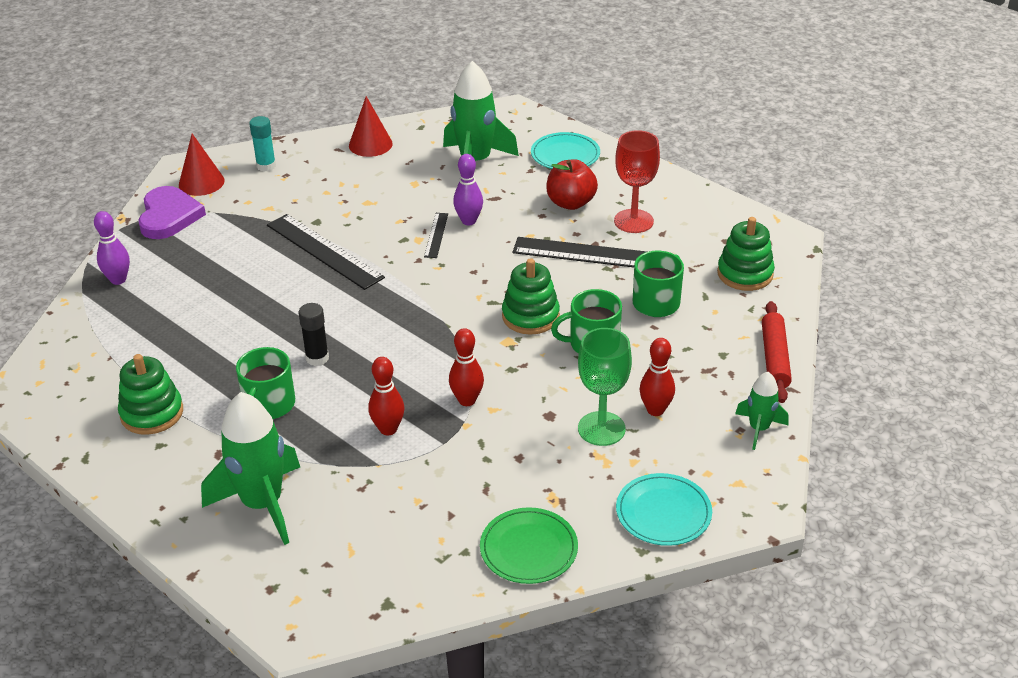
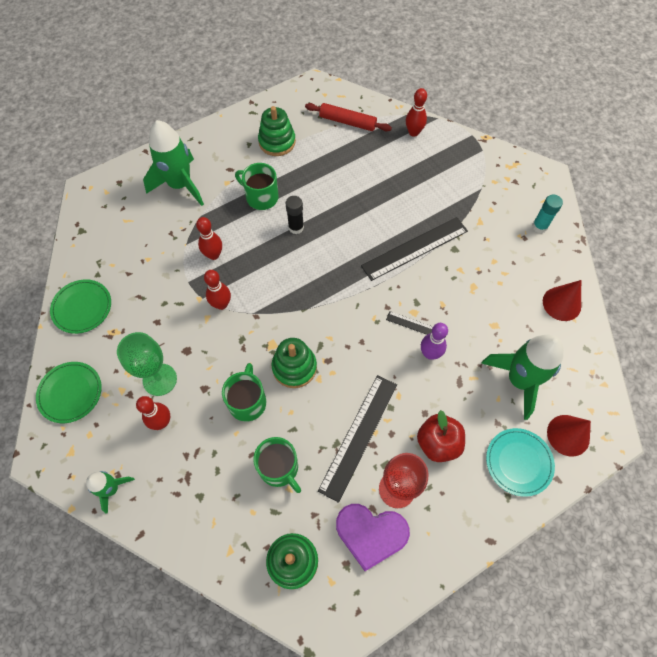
camera: 105 degrees right, 25 degrees up
(118, 280) = (413, 132): purple bowling pin -> red bowling pin
(169, 216) = (482, 162): purple heart -> purple heart (371, 534)
(201, 182) = (523, 184): red cone -> red cone (568, 435)
(663, 512) = (70, 393): turquoise plate -> green plate
(775, 358) = (179, 537): red rolling pin -> red rolling pin (347, 122)

